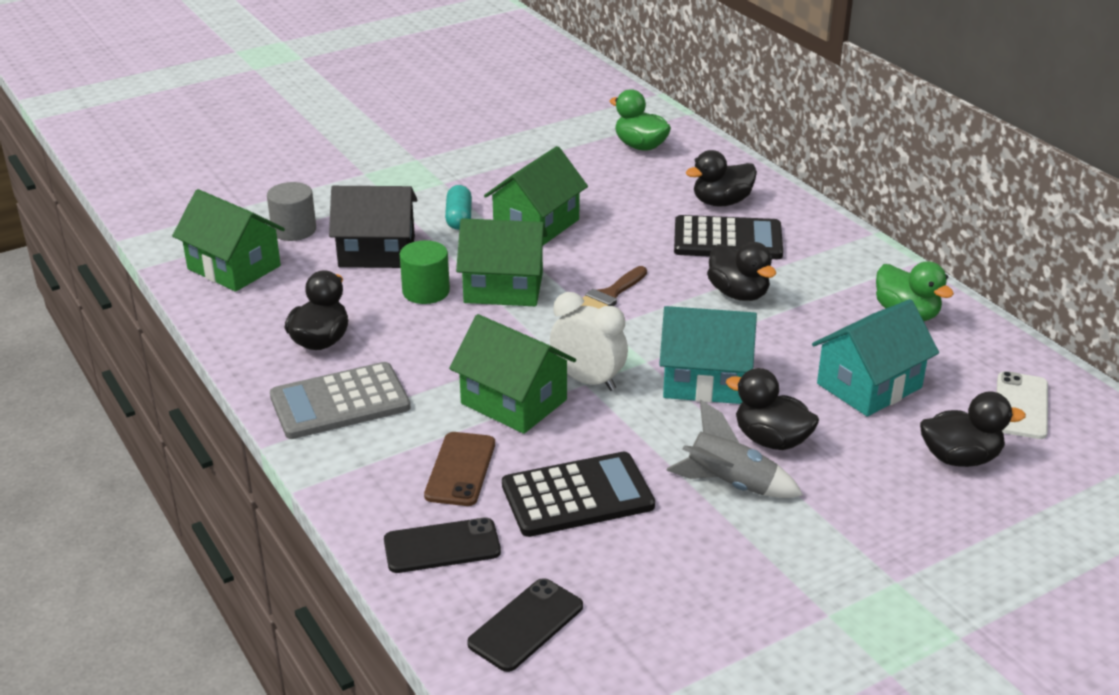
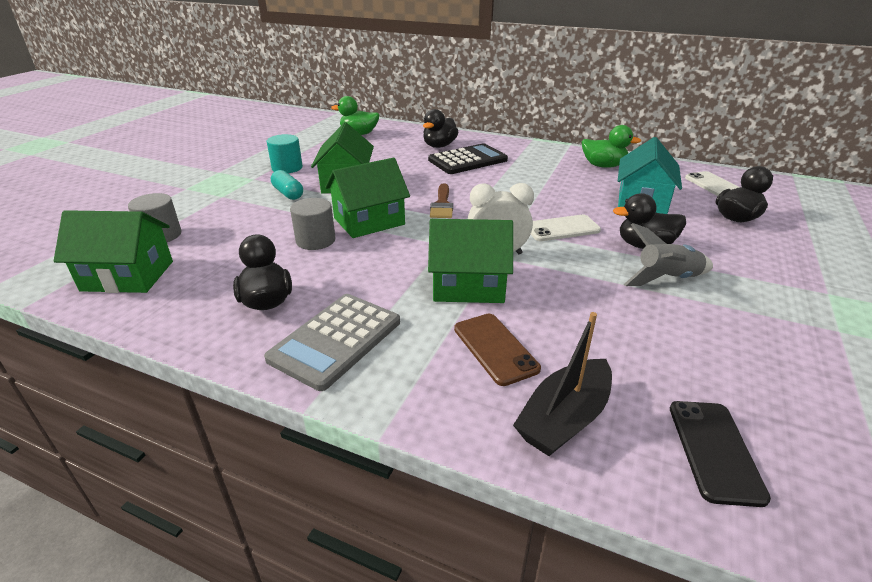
camera: 35 degrees left, 0 degrees up
(377, 252) = (248, 229): black house -> none
(426, 291) = (315, 240): green cylinder -> grey cylinder
(442, 546) = (564, 418): black phone -> black boat
(494, 178) = (287, 168): none -> turquoise cylinder
(577, 495) = (597, 328): black calculator -> none
(705, 381) = (562, 229): turquoise house -> white phone
(738, 294) = (511, 182): black duck -> none

